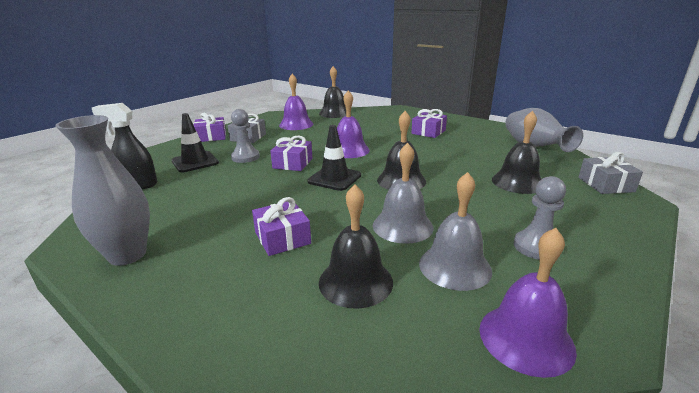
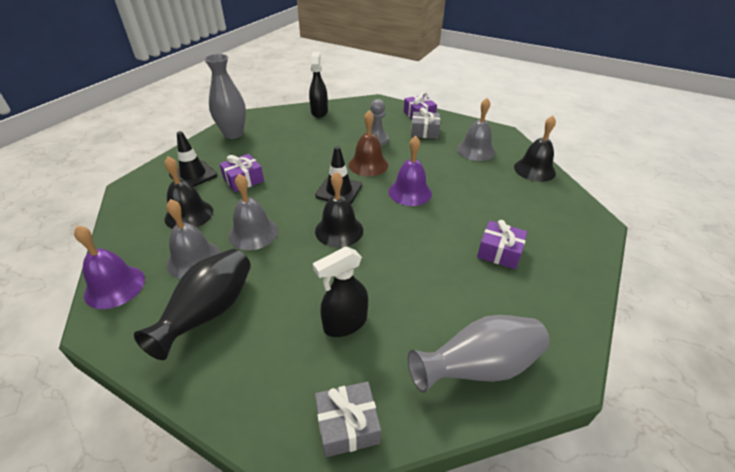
camera: 80 degrees right, 15 degrees up
(195, 162) = (361, 121): black traffic cone -> black traffic cone (193, 175)
(293, 163) = (368, 164): purple gift -> brown bell
(296, 124) = (475, 150): purple bell -> grey bell
(517, 182) = (345, 323): black bell -> black spray bottle
(536, 247) = (210, 312): grey pawn -> black vase

